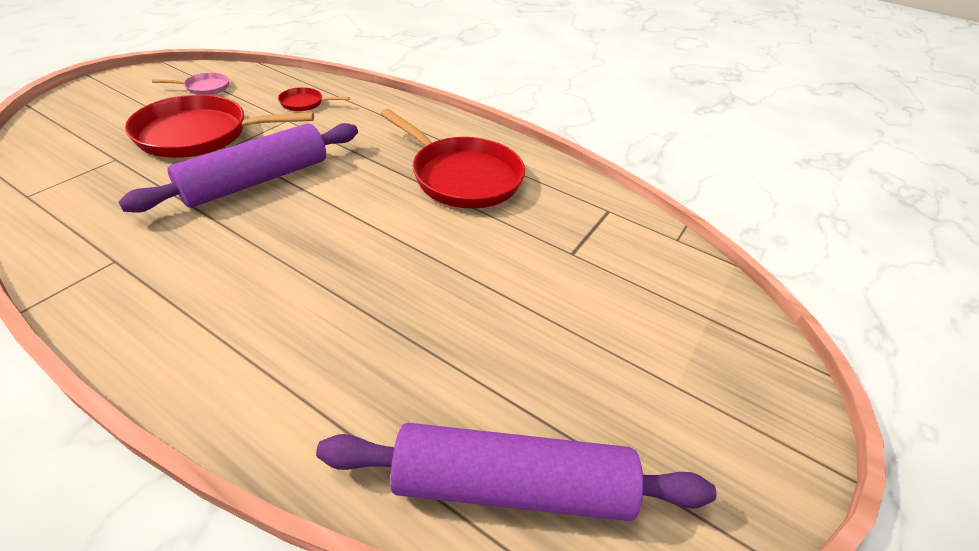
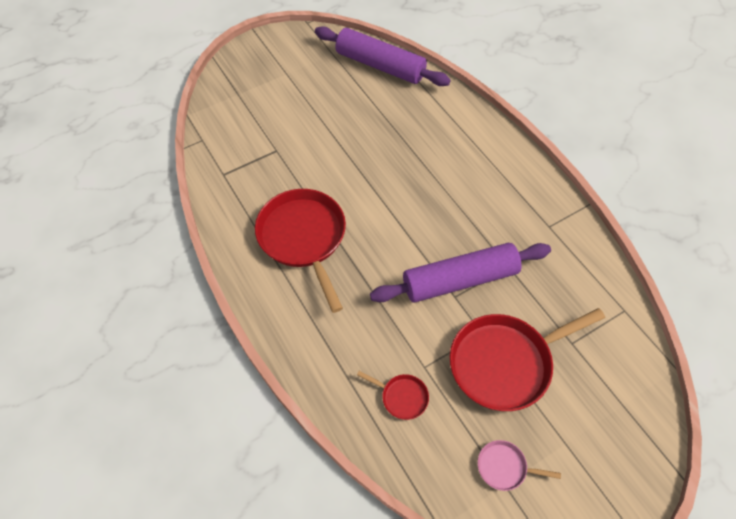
camera: 150 degrees left, 15 degrees up
(200, 134) = (505, 363): red pan -> red pan turned 135 degrees clockwise

